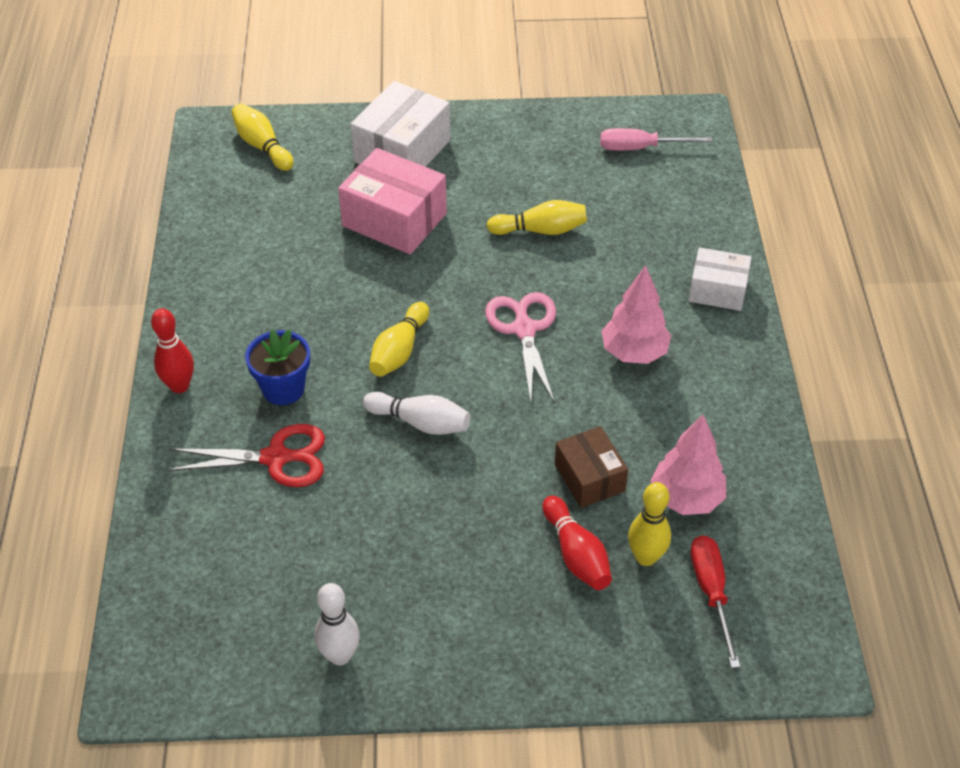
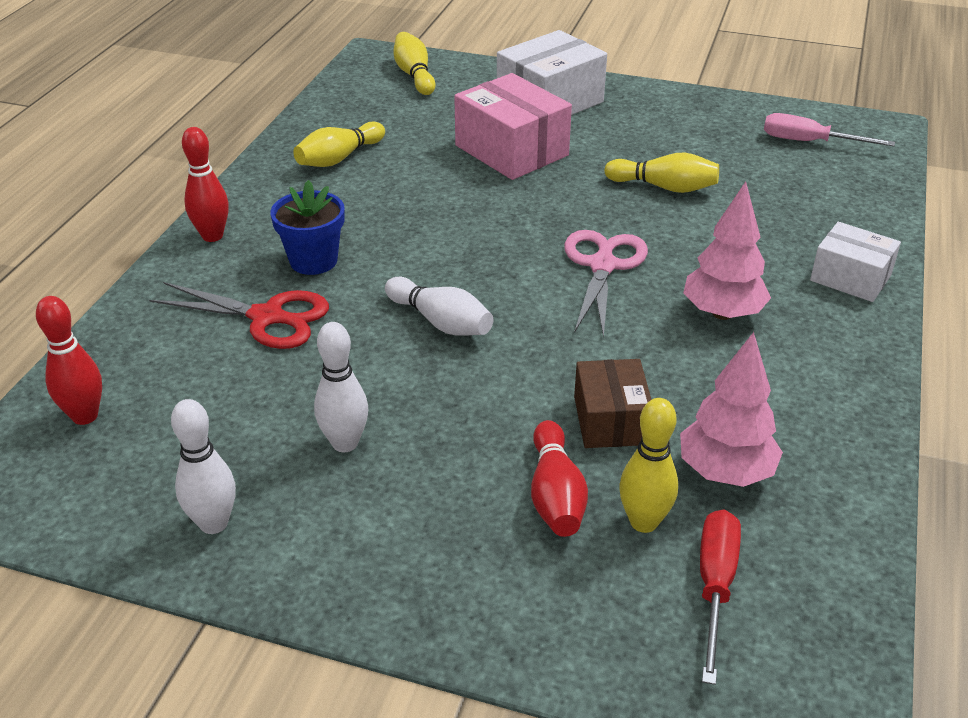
camera: 20 degrees right, 10 degrees down
(181, 595) = (85, 416): none -> red bowling pin
(399, 351) = (454, 255): yellow bowling pin -> yellow bowling pin (339, 158)
(402, 557) = (345, 443): none -> white bowling pin

